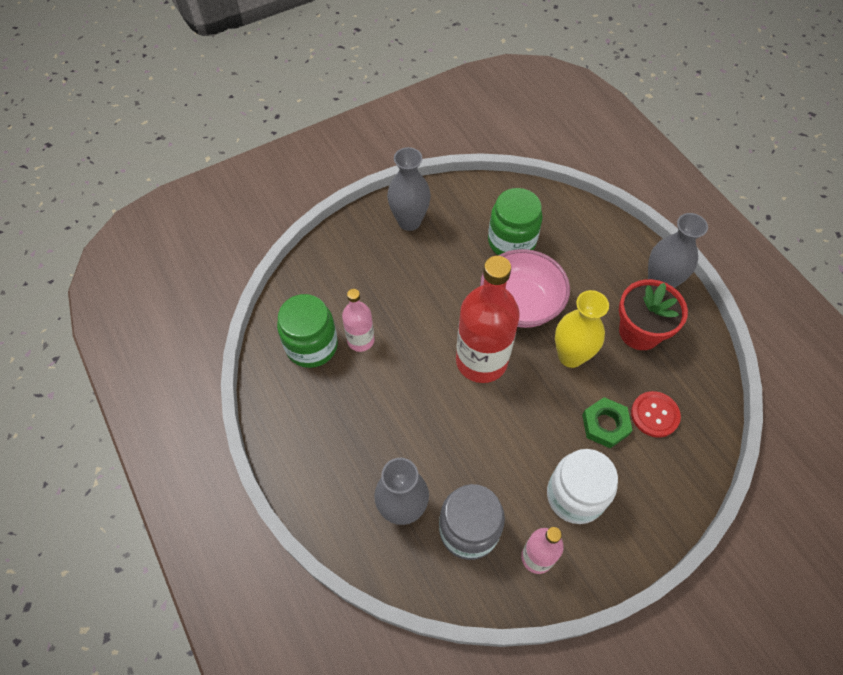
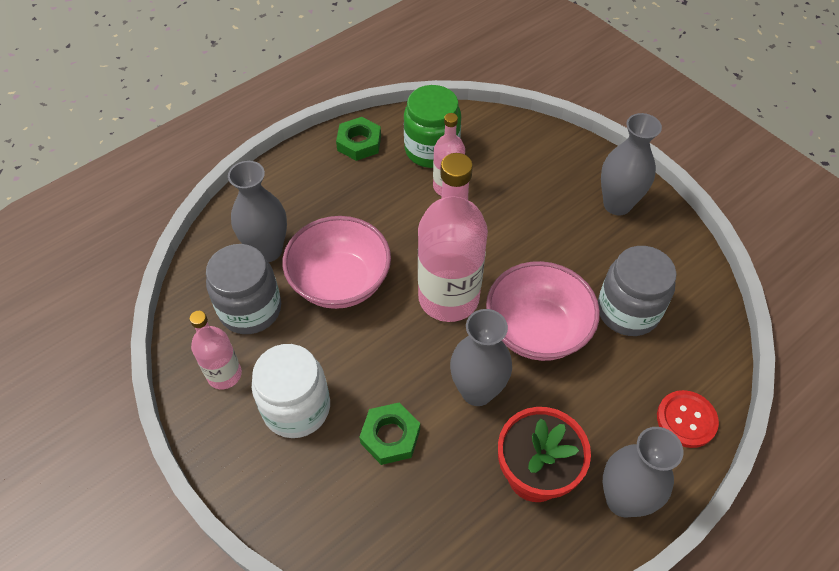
camera: 80 degrees right, 5 degrees down
(284, 408) = (359, 143): none -> green nut
(451, 446) = (340, 282): none -> pink bowl
(481, 361) = (448, 298): red bottle -> pink bottle
(511, 241) = (627, 311): green jar -> grey jar
(570, 356) = (477, 391): yellow vase -> grey vase
(654, 415) = (414, 496): red button -> red button (686, 419)

